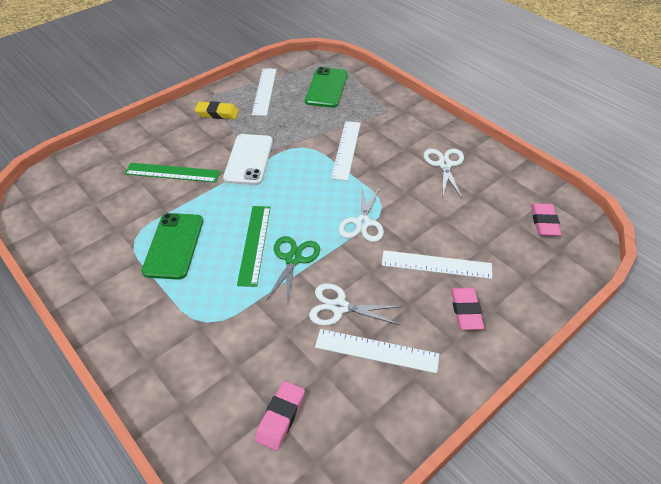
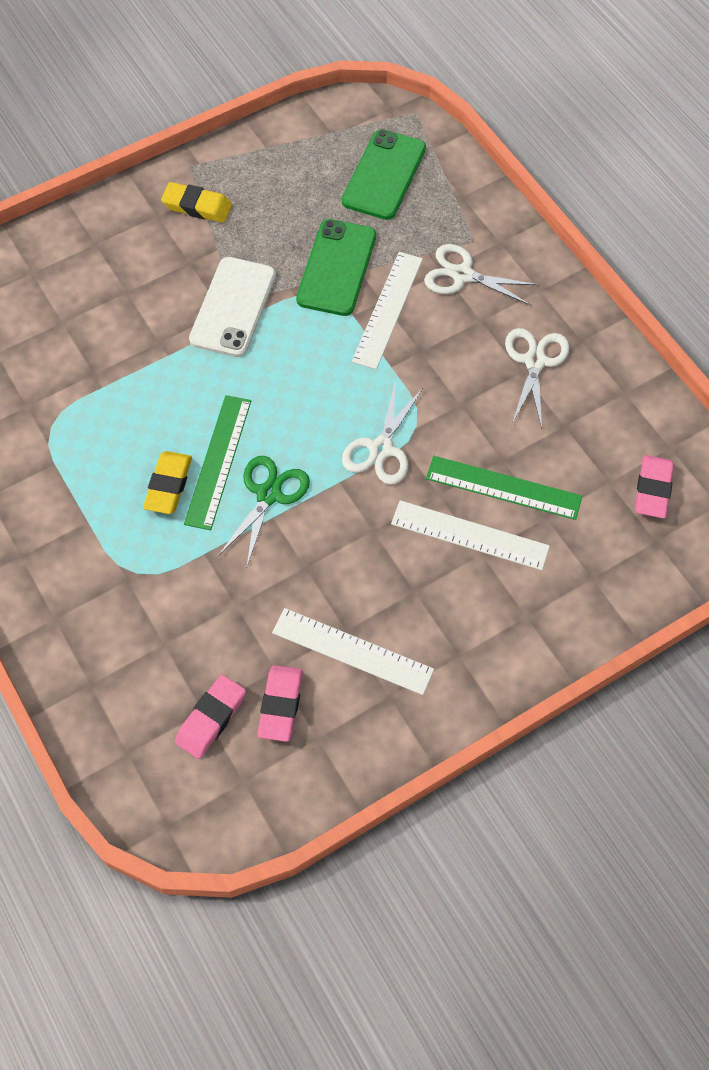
camera: 10 degrees right, 15 degrees up
(172, 172) = (115, 315): green ruler -> green ruler (503, 487)
(174, 245) = (104, 446): green phone -> green phone (336, 268)
(222, 263) = (168, 485): none -> yellow eraser
(264, 91) = (280, 169): white ruler -> none
(339, 307) = (317, 579): white scissors -> white scissors (462, 275)
(465, 311) = (489, 613): pink eraser -> pink eraser (281, 705)

